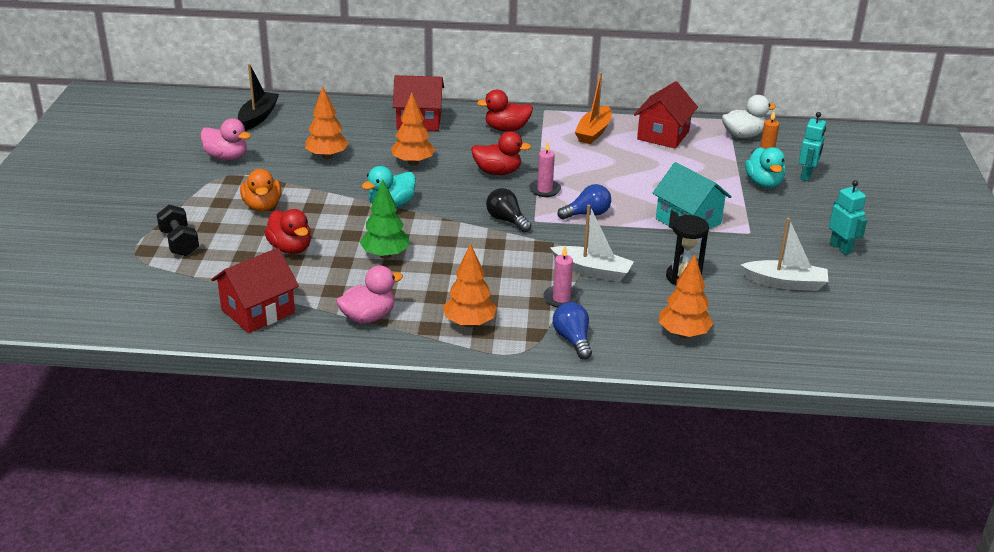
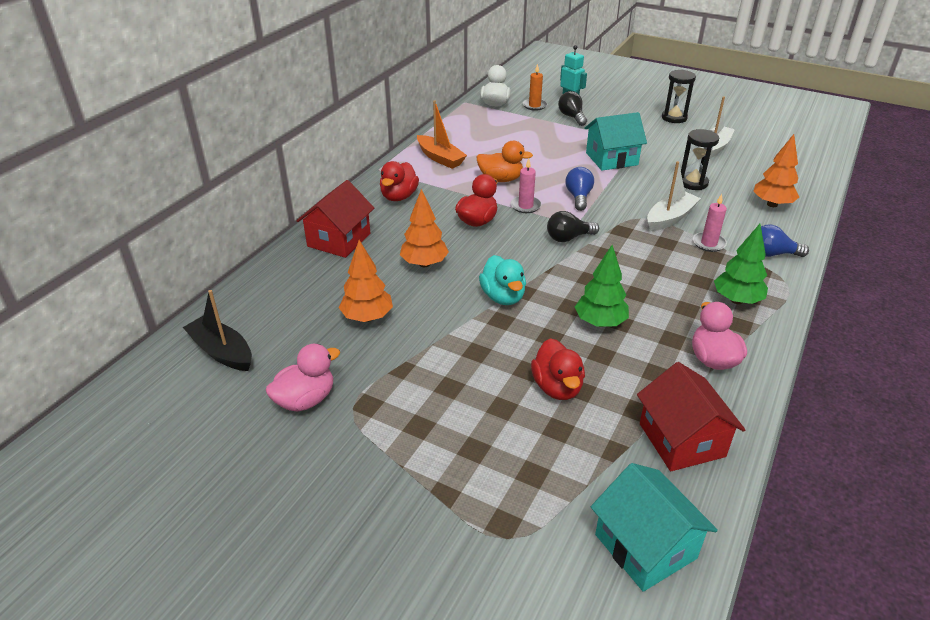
camera: 65 degrees left, 5 degrees up
(146, 307) = (645, 546): none -> turquoise house
(179, 243) = (501, 485): black dumbbell -> none
(262, 206) = (450, 391): orange duck -> orange duck (501, 179)
(290, 248) = (557, 387): red duck -> red duck turned 90 degrees clockwise
(469, 323) = (736, 300): orange tree -> green tree
(663, 135) = (470, 132): red house -> none
(763, 183) = (572, 117): turquoise duck -> black light bulb
(841, 248) = (674, 118): turquoise robot -> black hourglass

